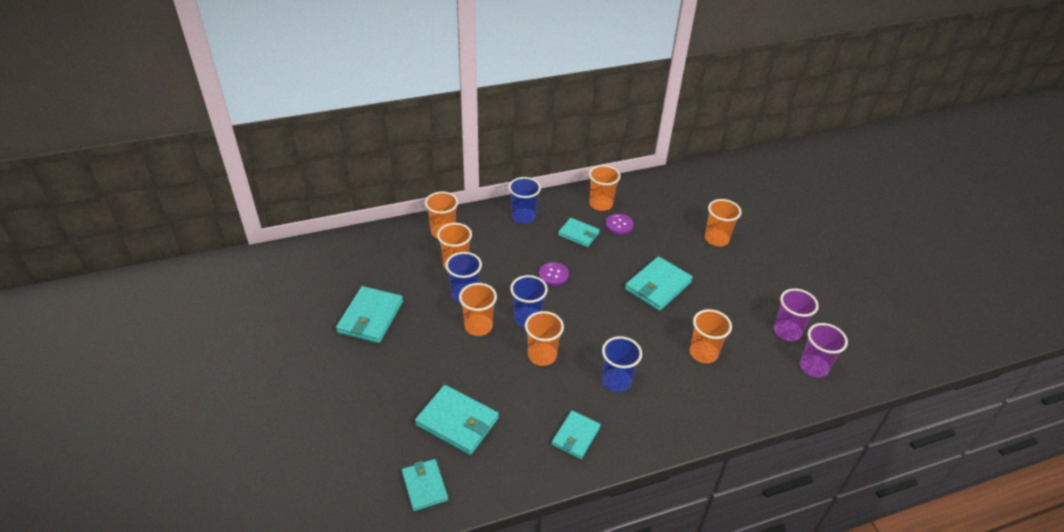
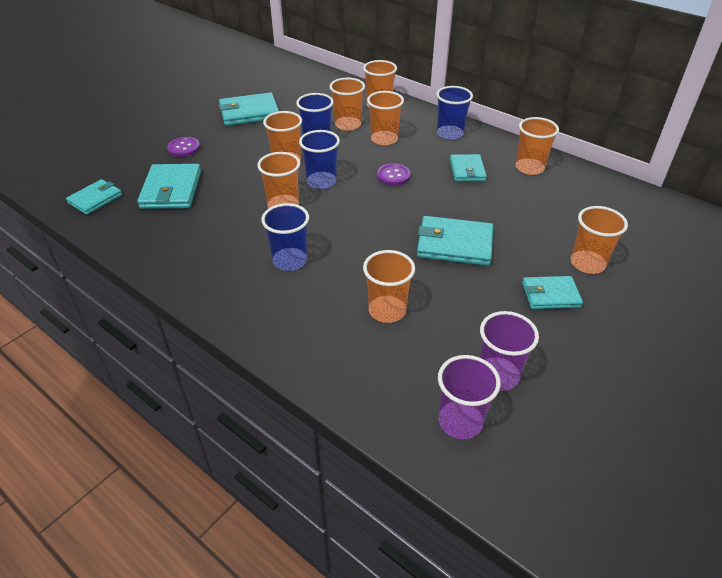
camera: 60 degrees right, 0 degrees up
(498, 255) = (384, 139): none -> orange cup
(575, 436) = (200, 258): turquoise wallet -> turquoise wallet (550, 295)
(619, 225) = (514, 189): purple button -> purple button (184, 148)

